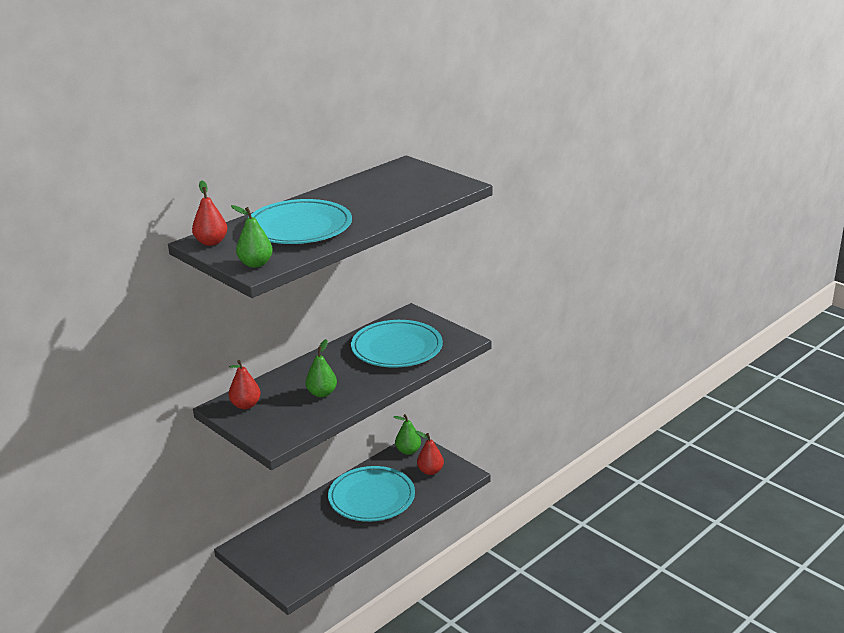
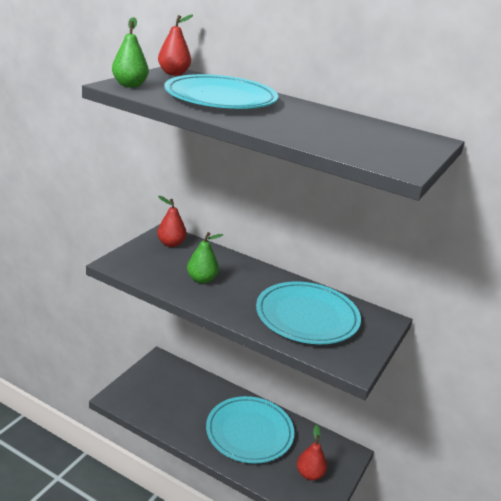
camera: 70 degrees right, 0 degrees up
(408, 451) = (335, 449): green pear -> none

